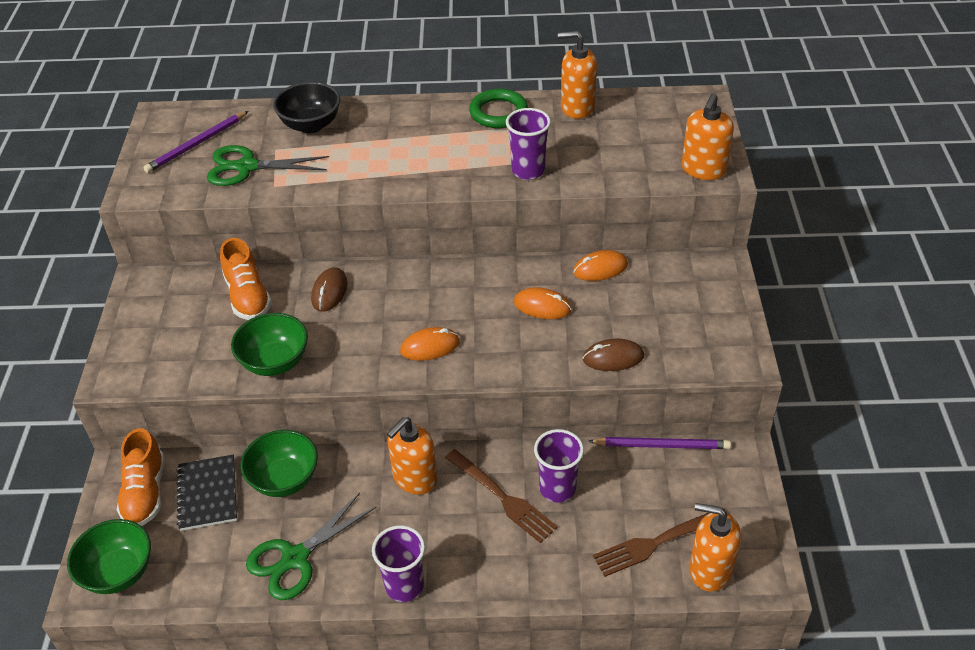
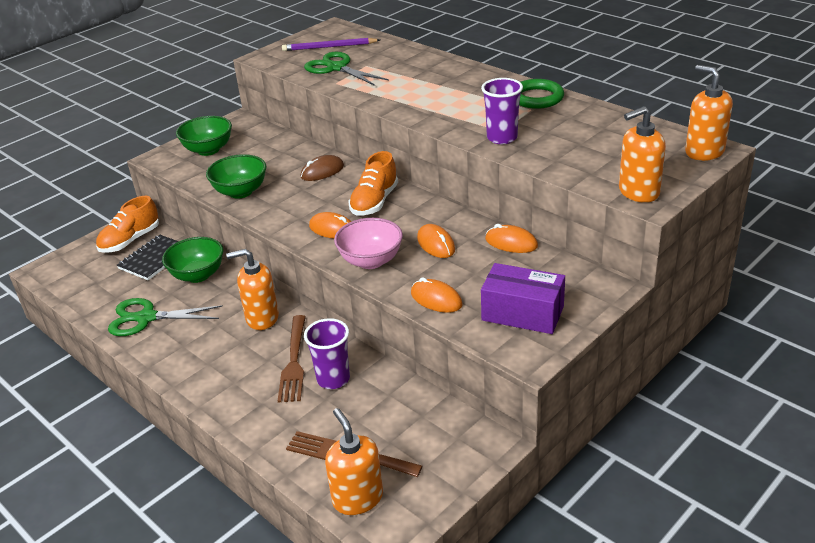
camera: 45 degrees right, 10 degrees down
(118, 572) = (68, 270): green bowl -> green bowl (208, 150)
(248, 296) = (277, 153): orange shoe -> orange shoe (374, 202)
(311, 125) = (406, 60): black bowl -> none
(404, 586) = (174, 370): purple cup -> none
(510, 357) = (371, 261): none -> pink bowl
(577, 107) = (600, 116): orange soap dispenser -> orange soap dispenser (704, 152)
(613, 358) = (436, 299): brown mouse -> orange mouse
(662, 445) = (439, 400): purple pencil -> none
(692, 328) = (522, 313): none -> purple box

